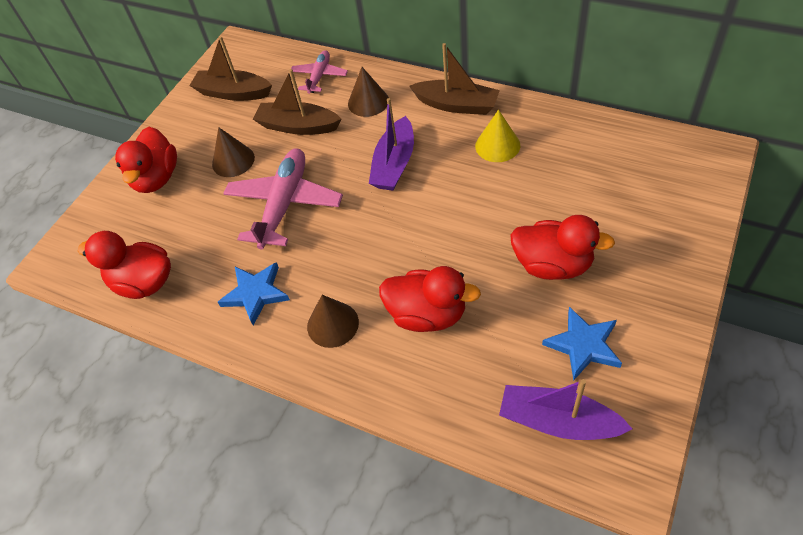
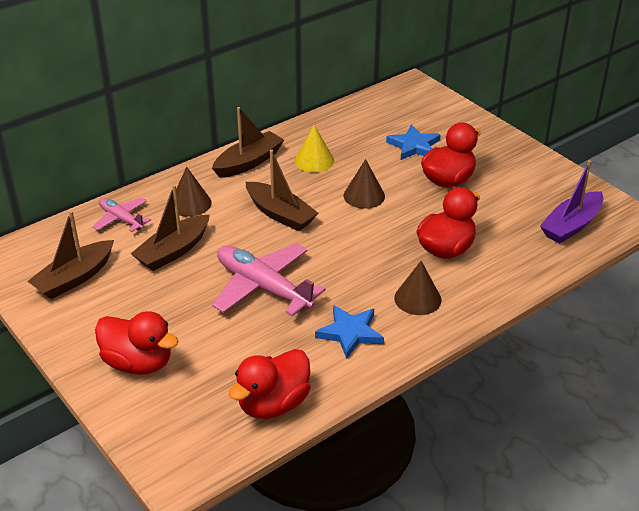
camera: 70 degrees left, 15 degrees down
(233, 161) = (172, 304): brown cone -> brown cone (364, 196)
(394, 164) = (280, 214): purple boat -> brown boat
(583, 345) = (522, 194): blue star -> blue star (414, 146)

